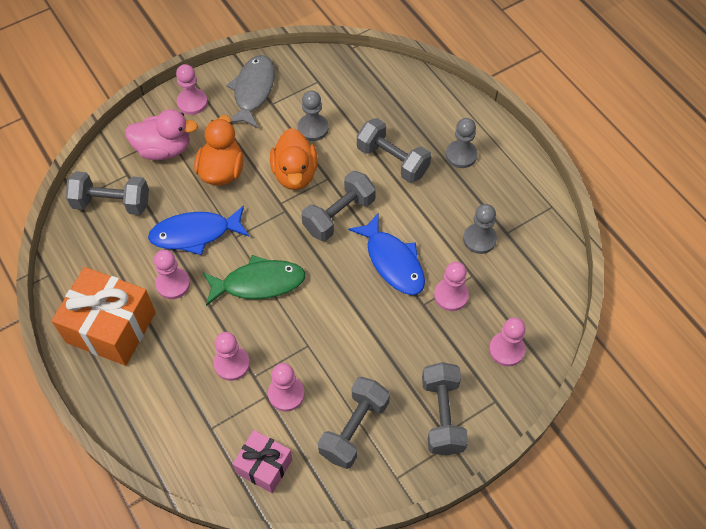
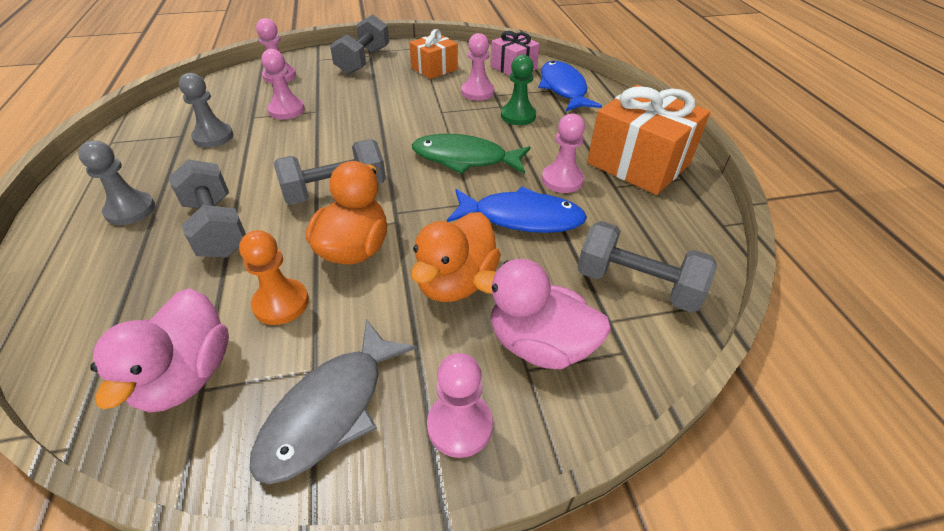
camera: 160 degrees left, 15 degrees down
(232, 364) = (518, 116): pink pawn -> green pawn
(313, 128) = (281, 303): grey pawn -> orange pawn
(329, 84) = (186, 375): none -> pink duck
(354, 429) = (434, 68): grey dumbbell -> orange gift
(393, 261) = (315, 142): blue fish -> blue fish (563, 89)

